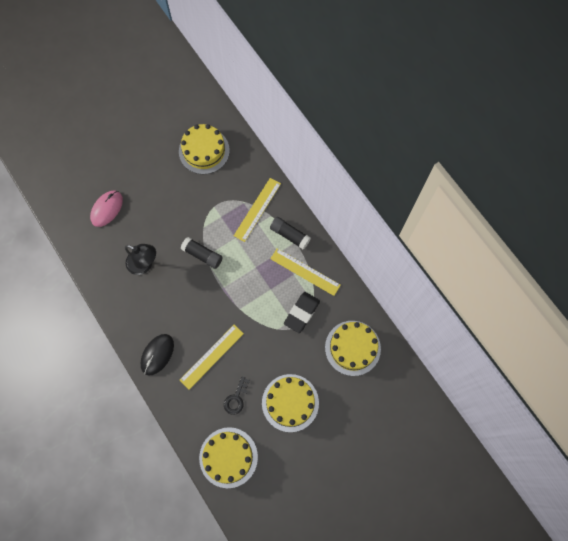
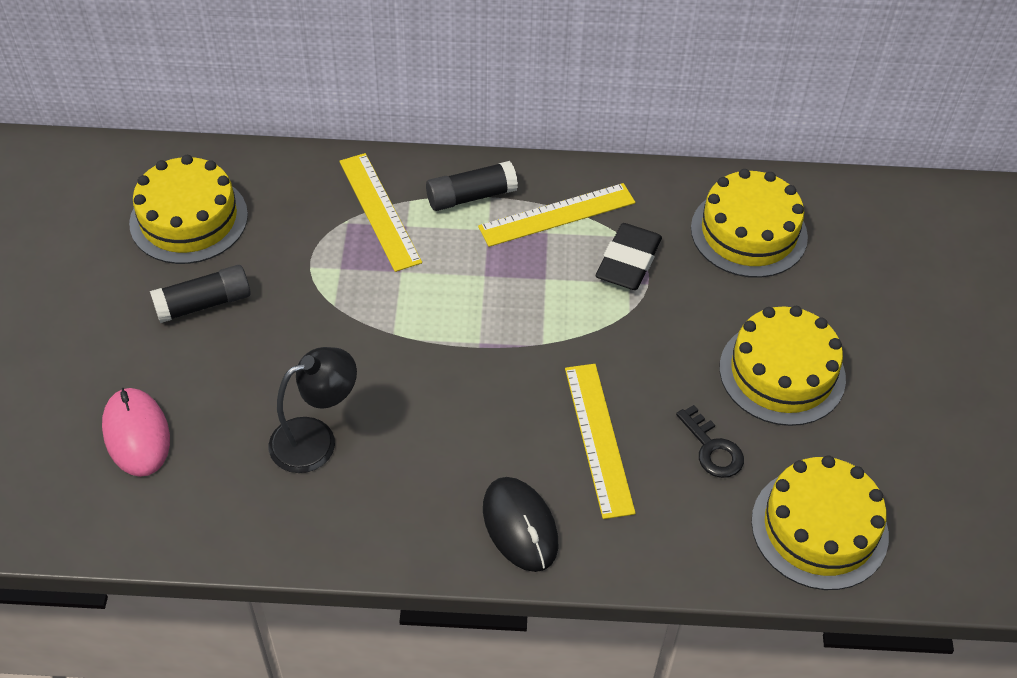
camera: 55 degrees left, 20 degrees down
(202, 255) = (387, 337): black glue stick -> black glue stick (204, 304)
(301, 313) = (628, 262): black eraser -> black eraser turned 45 degrees clockwise

